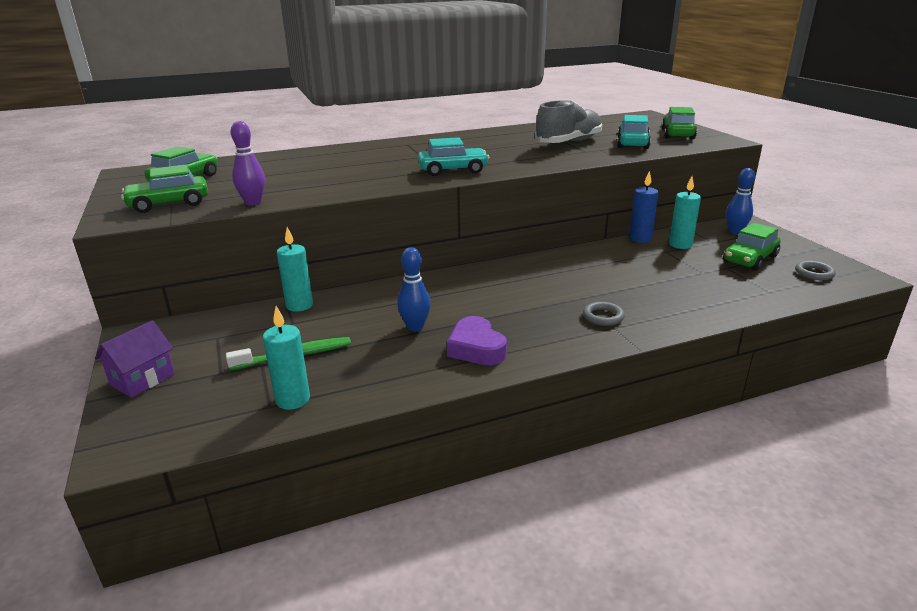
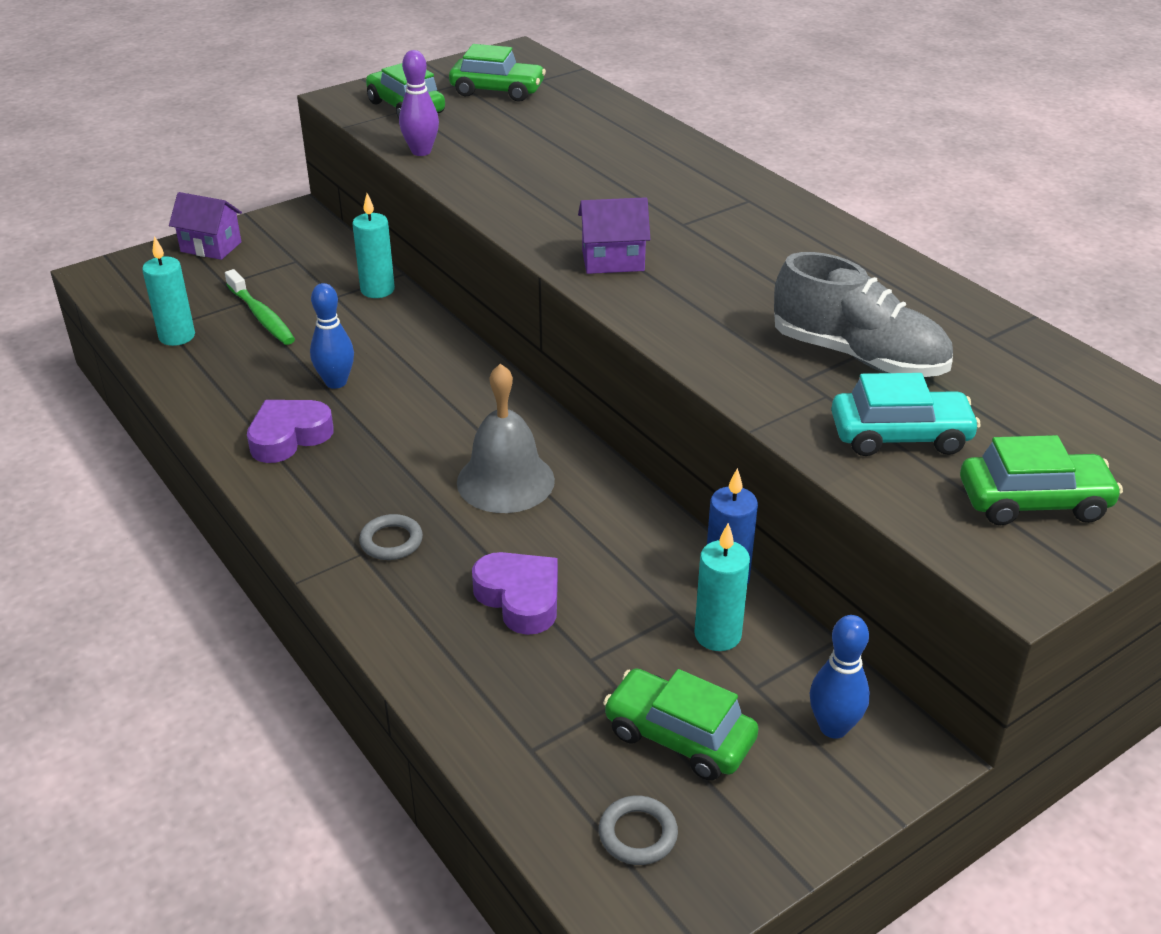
camera: 75 degrees right, 10 degrees up
(453, 170) = (613, 261): turquoise car -> purple house
(550, 280) = (505, 481): none -> grey bell
(656, 284) = (520, 598): none -> purple heart

